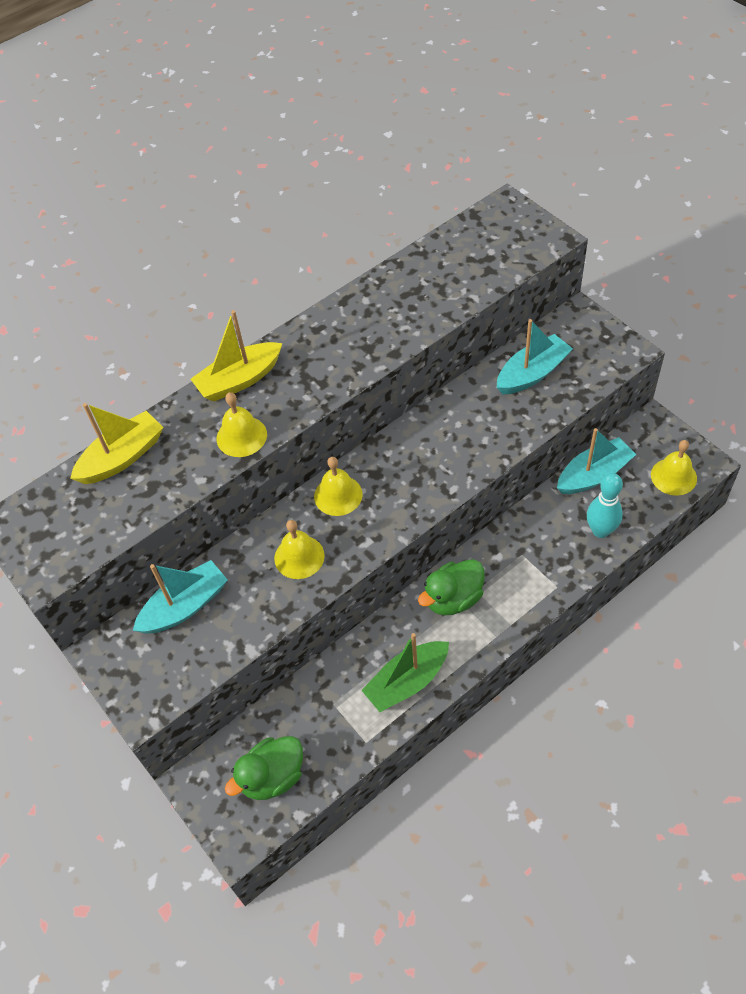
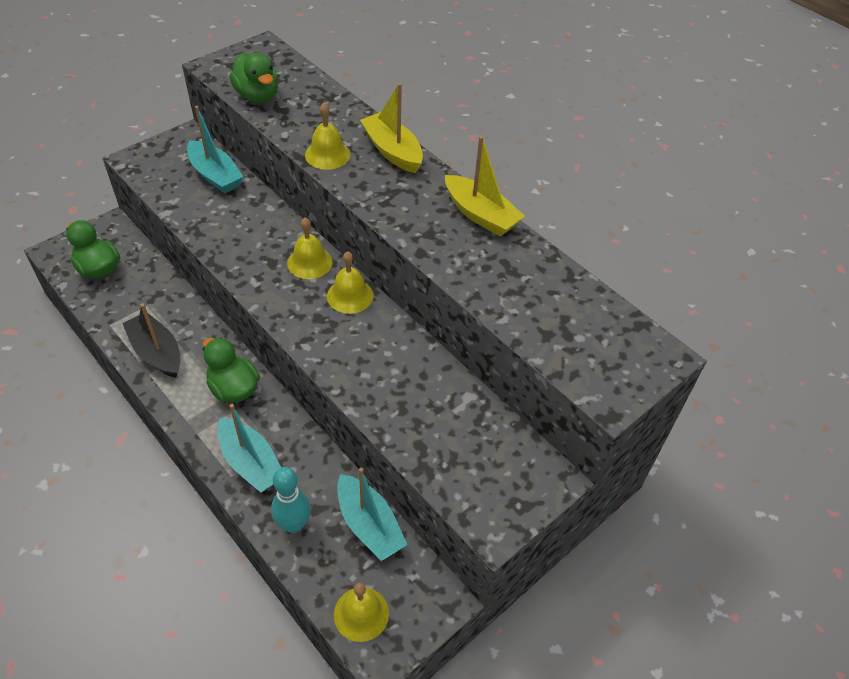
camera: 80 degrees right, 5 degrees down
(121, 515) = (257, 96): none -> green duck
(122, 457) = (315, 93): yellow boat -> yellow boat (480, 215)
(299, 557) = (248, 238): yellow bell -> yellow bell (350, 296)
(407, 682) = (157, 352): green boat -> black boat
(532, 373) = (456, 423): turquoise boat -> turquoise boat (251, 463)

